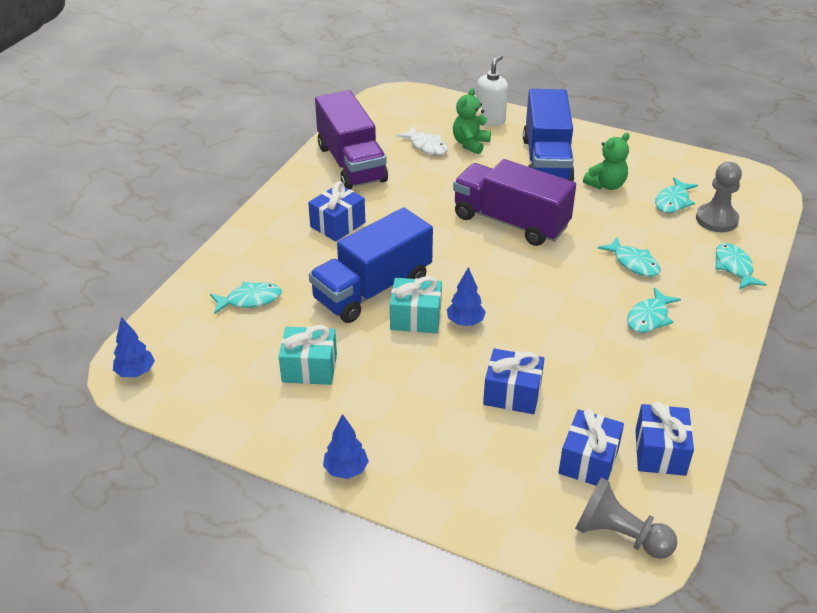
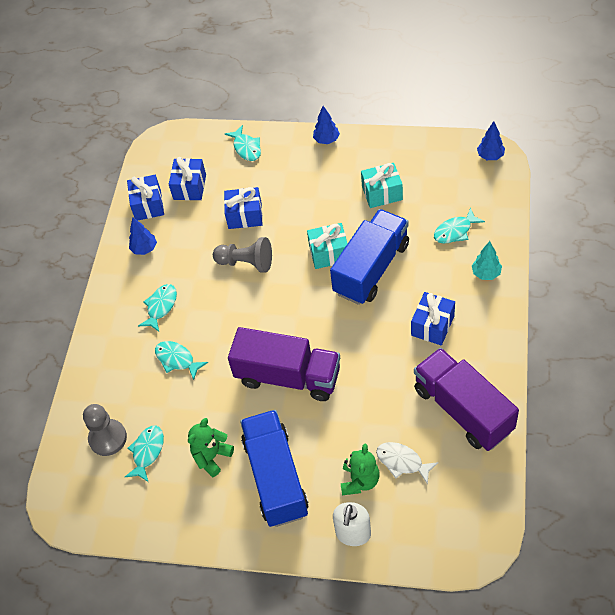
camera: 170 degrees right, 15 degrees up
(248, 252) = (486, 273): none -> turquoise tree
(465, 322) = (292, 261): blue tree -> blue tree (144, 249)
(619, 535) = (167, 152): grey pawn -> grey pawn (246, 263)
(734, 267) = (95, 381): turquoise fish -> turquoise fish (246, 148)

